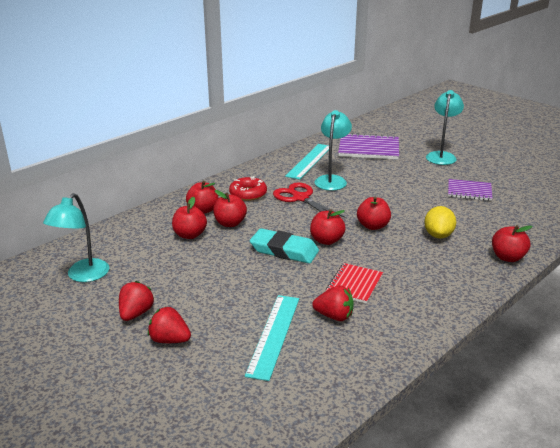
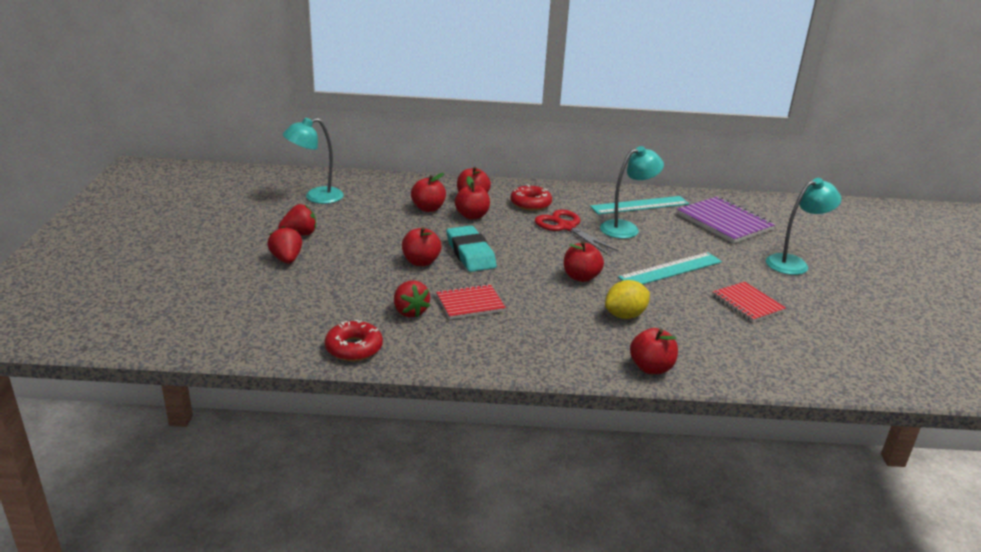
camera: 45 degrees right, 0 degrees up
(273, 335) = (347, 296): turquoise ruler -> turquoise ruler (670, 269)
(300, 198) = (566, 227): red scissors -> red scissors turned 45 degrees counterclockwise
(326, 240) = (518, 265): red apple -> red apple (421, 262)
(356, 368) = (354, 348): none -> red donut
(469, 191) = (747, 303): purple notebook -> red notebook

